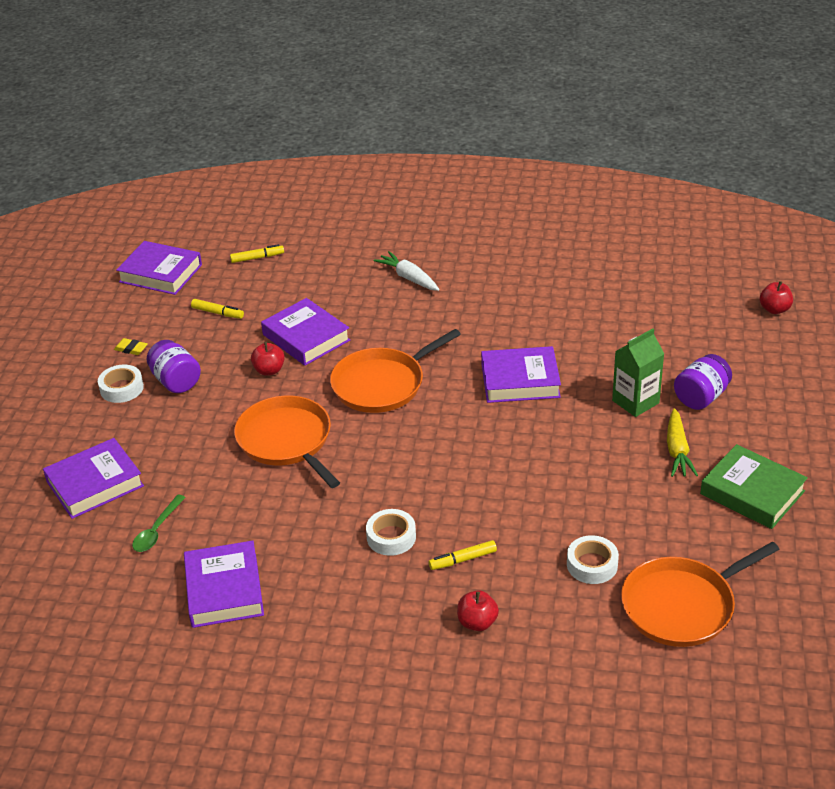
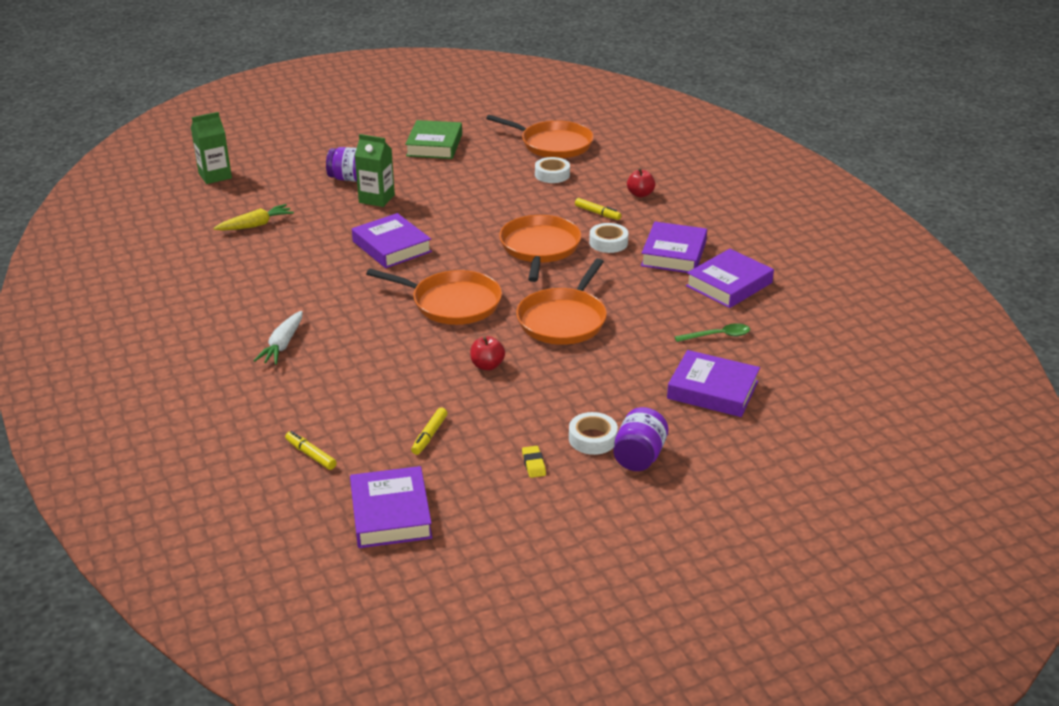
camera: 125 degrees left, 5 degrees down
(176, 381) = (551, 411): purple jar -> purple jar (639, 457)
(218, 313) = (429, 435): yellow marker -> yellow marker turned 150 degrees counterclockwise
(306, 337) = (423, 365): purple book -> purple book (673, 254)
(427, 479) = (539, 248): none -> orange pan
(677, 450) = (416, 174): yellow carrot -> yellow carrot (255, 225)
(774, 309) = (215, 176): red apple -> green carton

